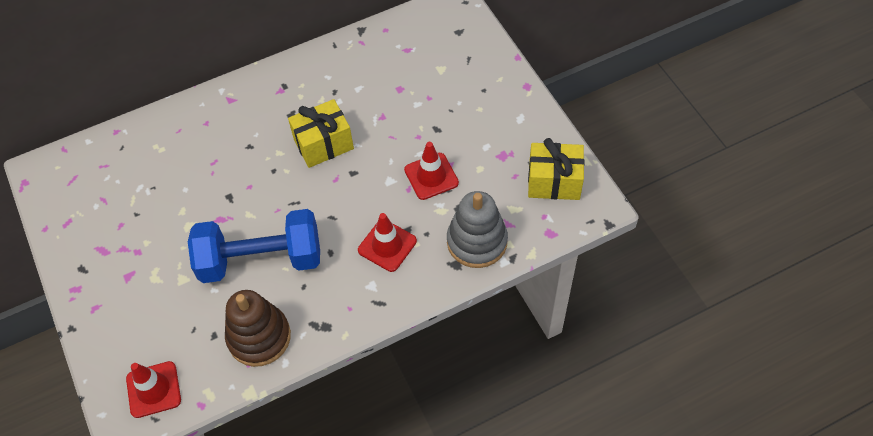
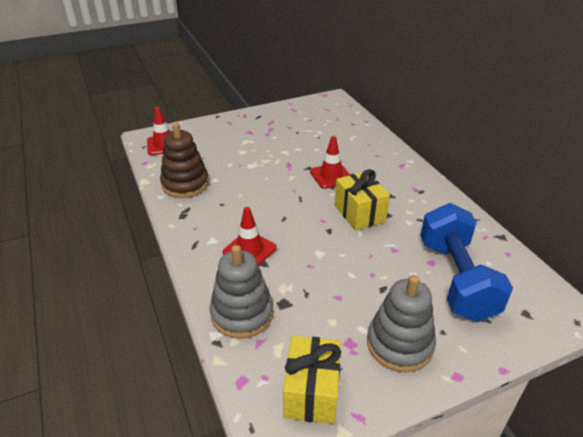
camera: 90 degrees right, 20 degrees down
(261, 260) = (250, 183): blue dumbbell -> blue dumbbell (456, 279)
(431, 176) = (323, 282): red traffic cone -> red traffic cone (331, 176)
(500, 120) = (399, 344): none -> grey stacking toy

